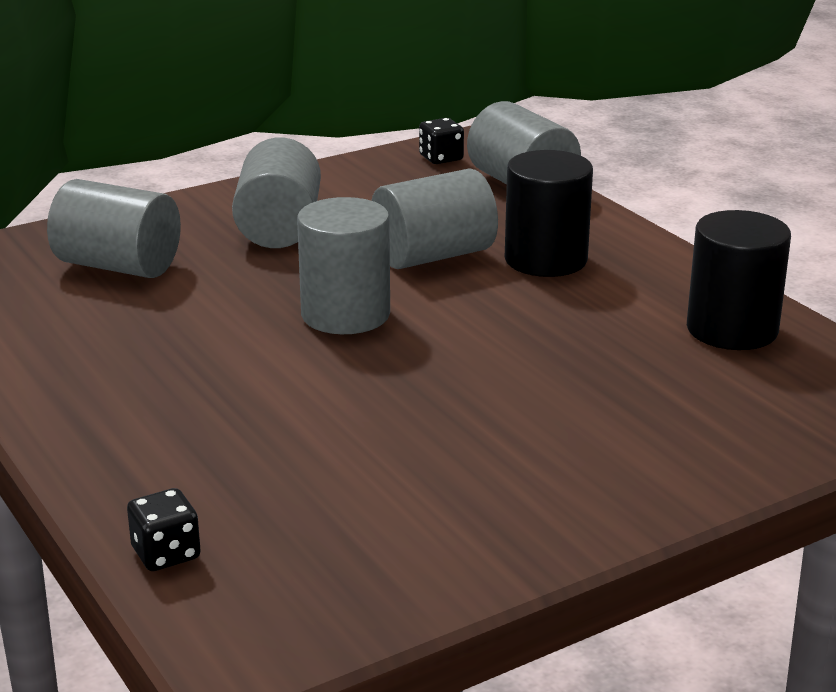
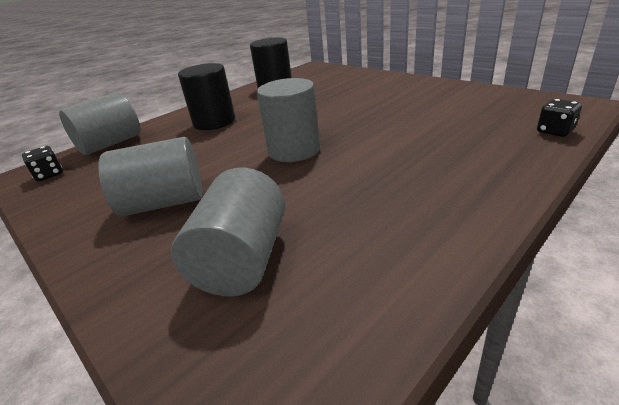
camera: 100 degrees left, 5 degrees up
(433, 256) = (211, 145): grey cylinder -> none

